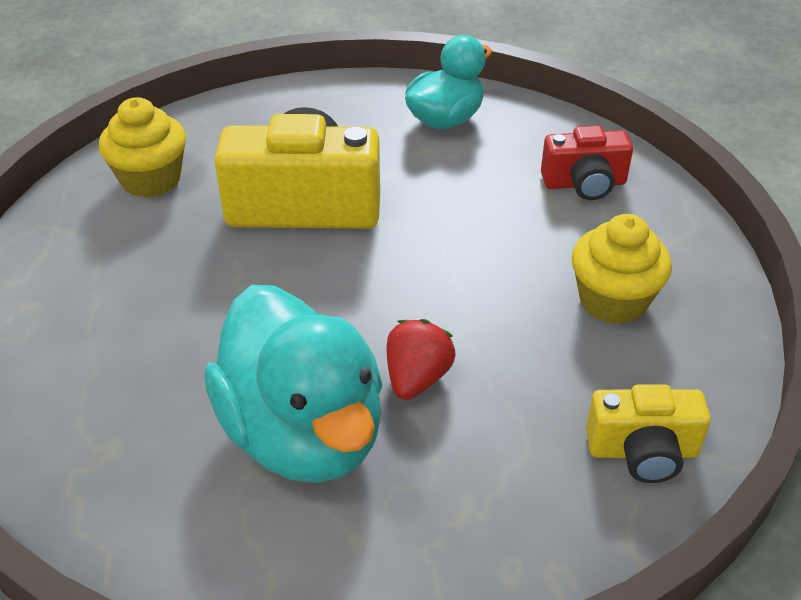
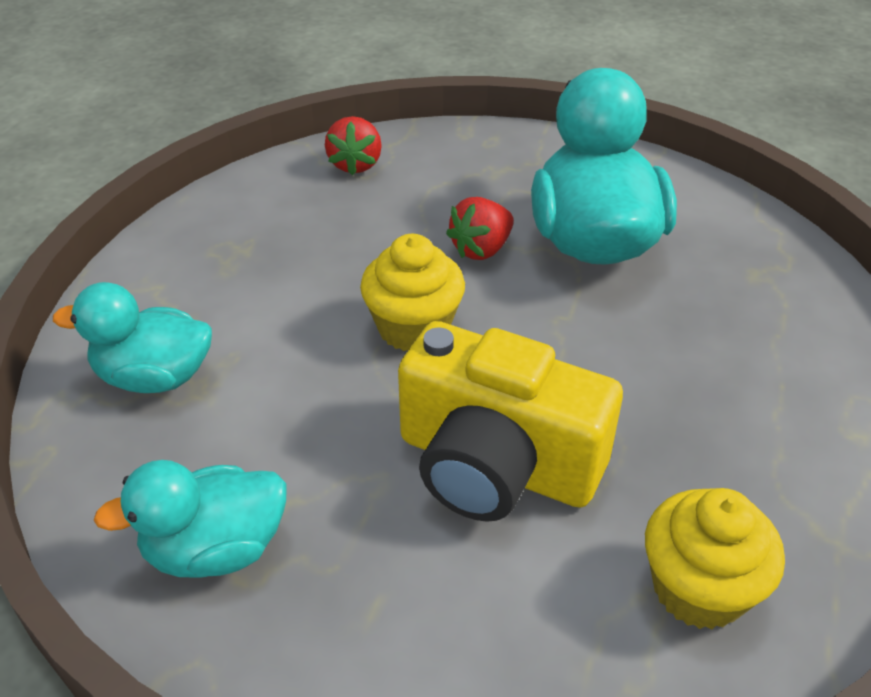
camera: 155 degrees left, 0 degrees up
(584, 183) = (154, 377): red camera -> turquoise duck
(613, 301) = (266, 255): yellow cupcake -> yellow cupcake (413, 328)
(642, 451) = (355, 164): yellow camera -> red strawberry

